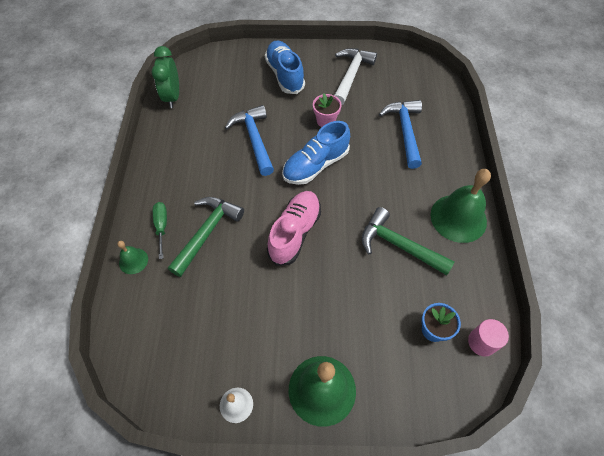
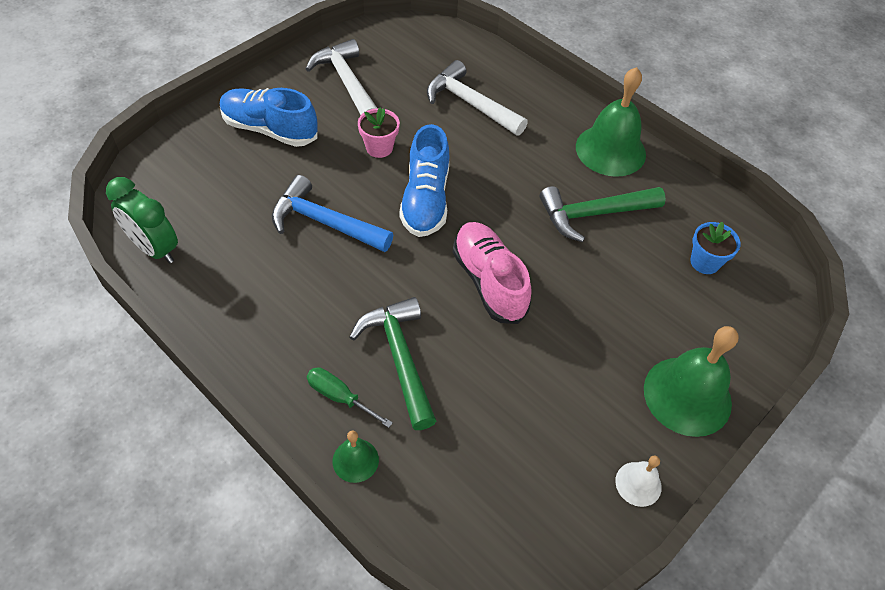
camera: 50 degrees left, 5 degrees down
(405, 131) = (470, 103): blue hammer -> white hammer
(482, 342) = (747, 239): pink cylinder -> none

